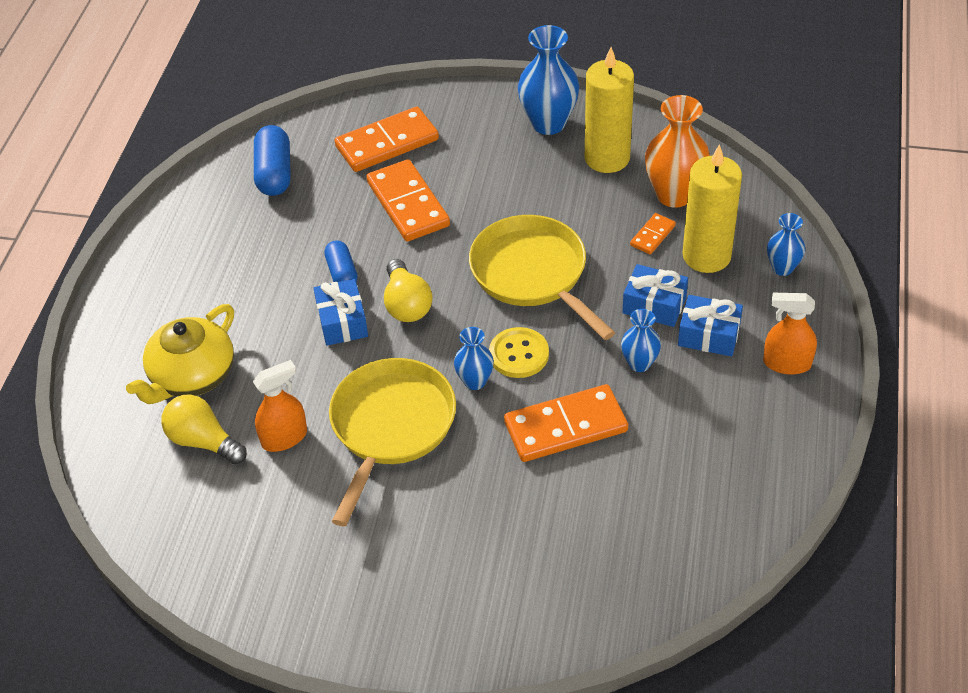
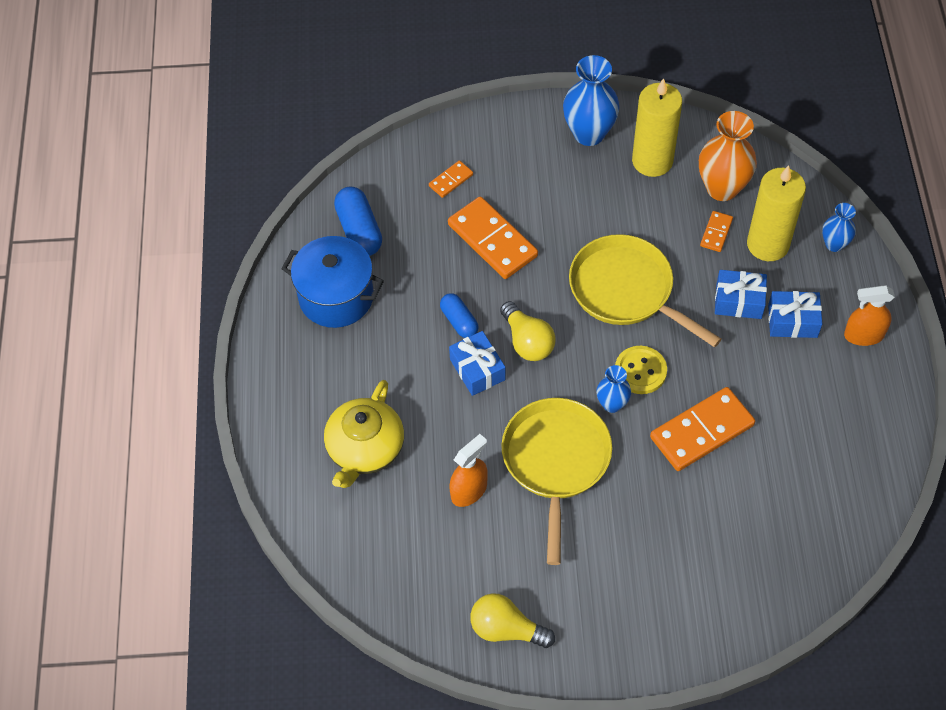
camera: 15 degrees left, 10 degrees up
(203, 441) = (400, 509): yellow light bulb -> yellow light bulb (506, 629)
(224, 229) = (336, 297): none -> blue pot
(387, 143) = (451, 180): orange domino -> orange domino, size x0.49
(639, 363) = (744, 359): blue vase -> none

